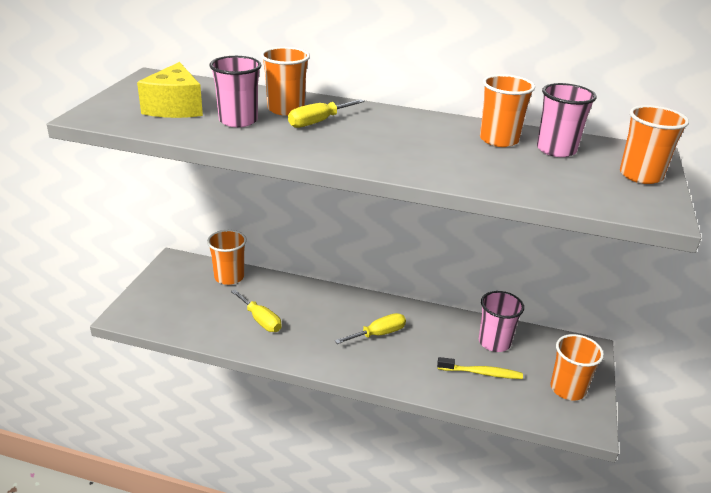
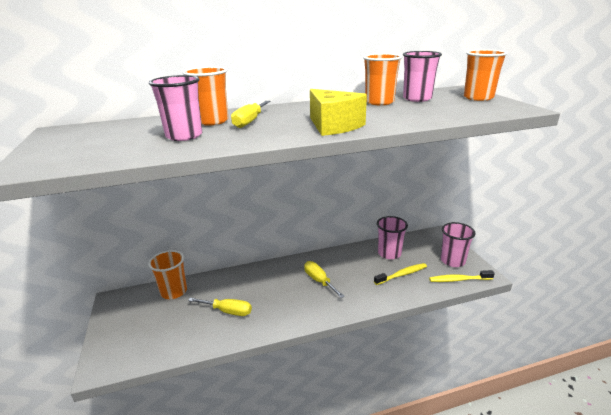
camera: 30 degrees left, 5 degrees down
(175, 108) = (111, 142): yellow cheese -> yellow cheese (333, 126)
(378, 334) = (319, 281): yellow screwdriver -> yellow screwdriver turned 60 degrees counterclockwise
(547, 413) = (458, 280): none -> yellow toothbrush
(567, 389) = (452, 261): orange cup -> pink cup

